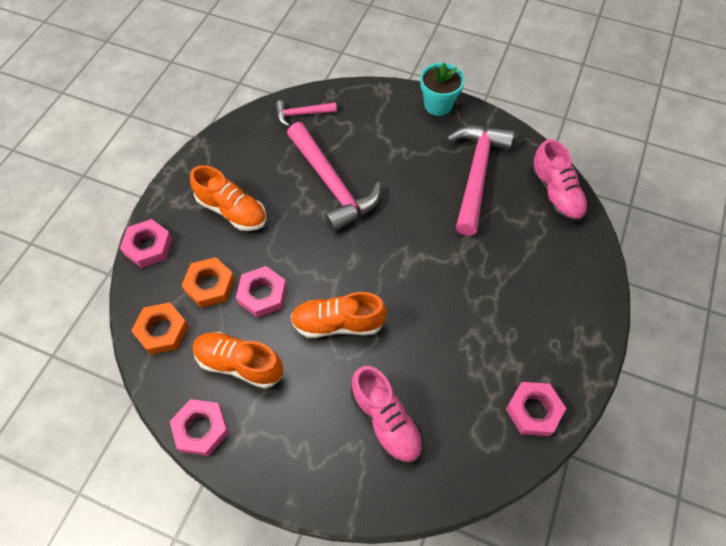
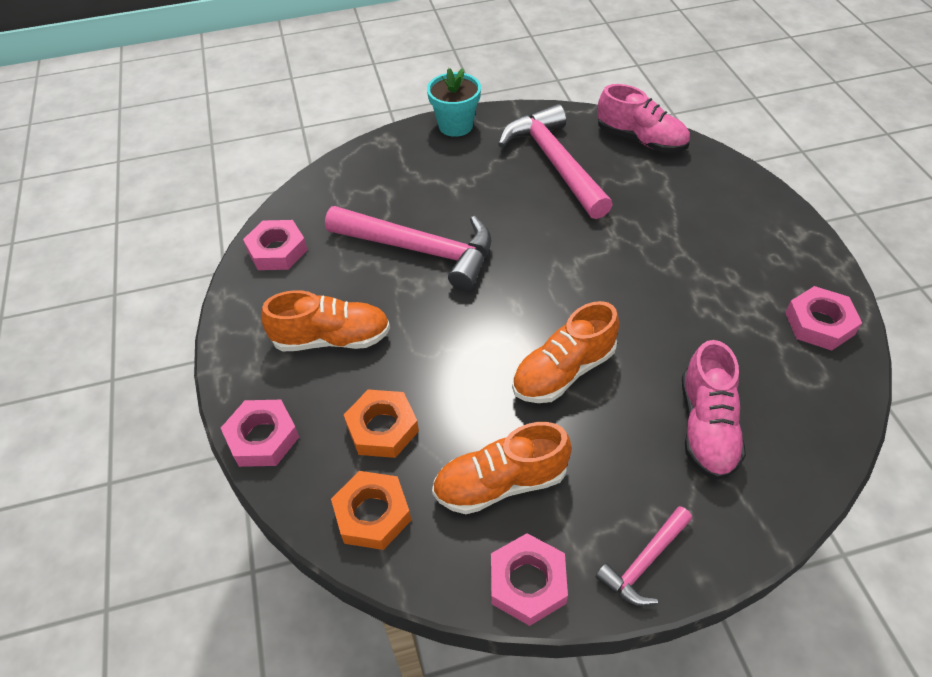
camera: 35 degrees left, 10 degrees down
(262, 294) = (453, 398): pink nut -> pink nut (277, 250)
(302, 114) = (318, 205): pink hammer -> pink hammer (644, 562)
(386, 421) = (707, 427): pink shoe -> pink shoe turned 75 degrees clockwise

